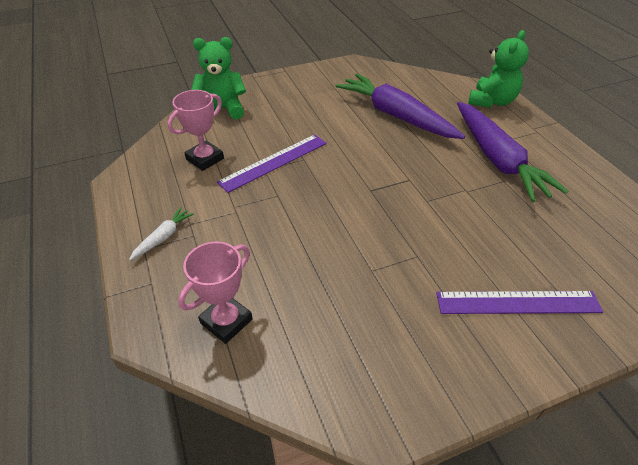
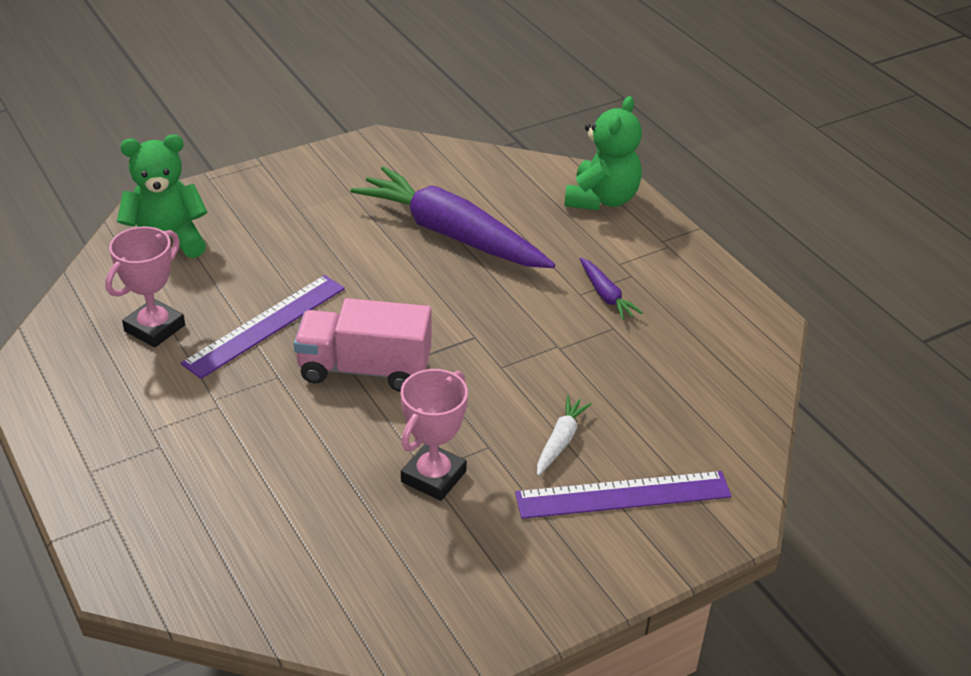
camera: 10 degrees left, 5 degrees down
(163, 237) = (116, 452): white carrot -> white carrot (560, 441)
(226, 321) = (231, 556): pink trophy -> pink trophy (433, 476)
(334, 195) = (364, 369): none -> pink truck
(497, 159) = (606, 295): purple carrot -> purple carrot, size x0.42

